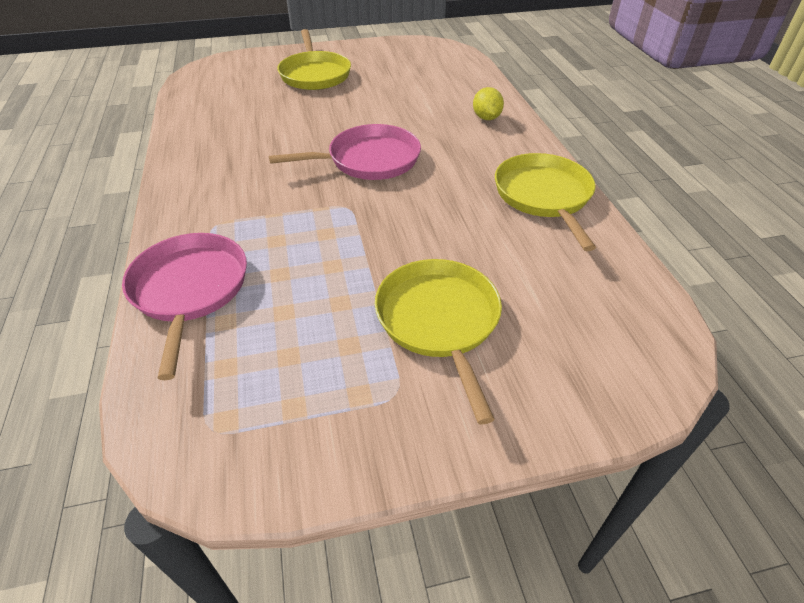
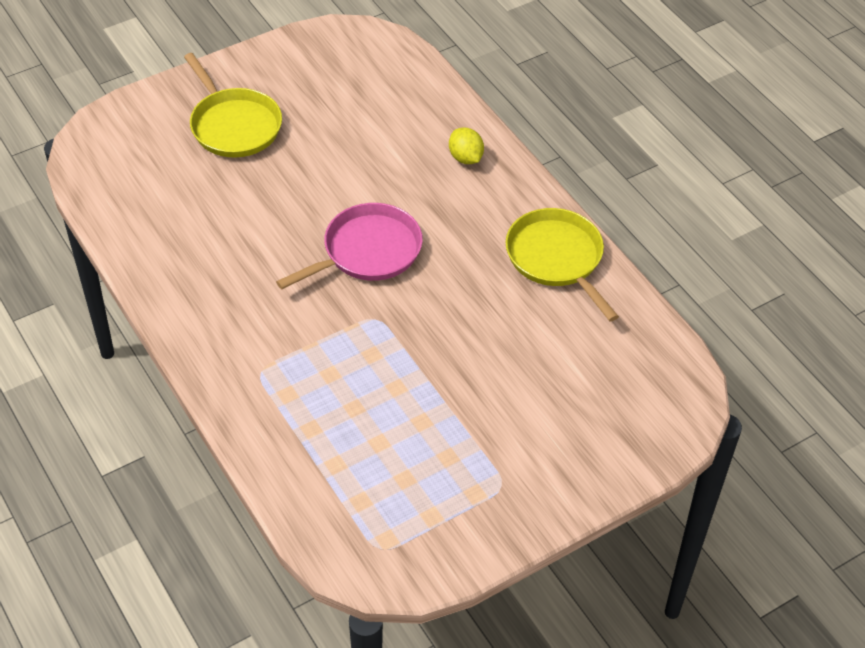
camera: 20 degrees left, 5 degrees up
(189, 289) = (284, 444): pink pan -> none
(439, 320) = (509, 416): yellow pan -> none

